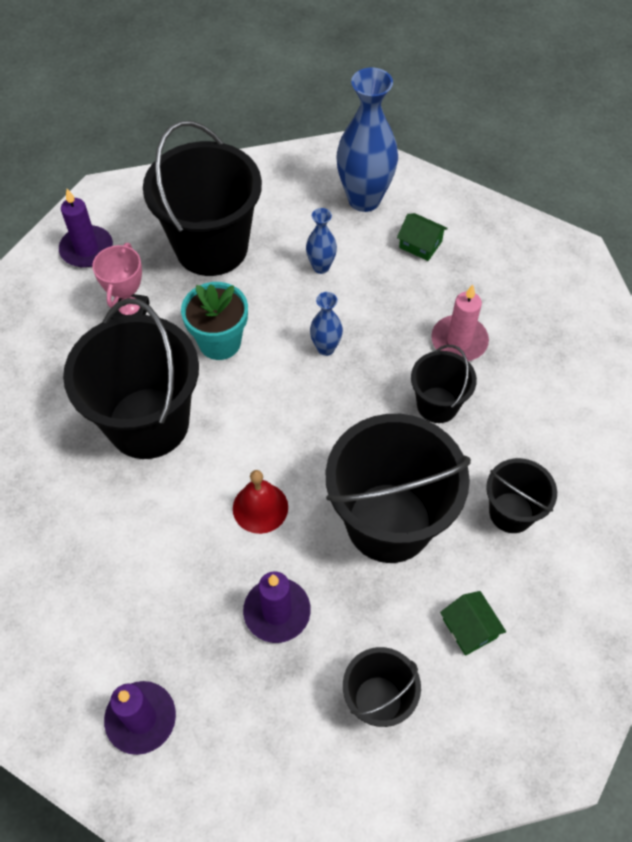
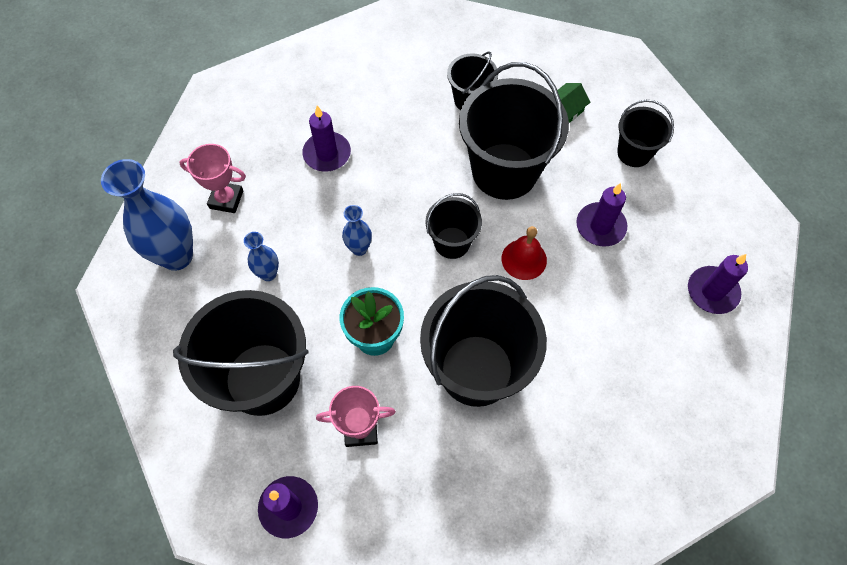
camera: 105 degrees left, 5 degrees up
(420, 244) = (226, 199): green house -> pink trophy
(437, 405) = (393, 158): black bucket -> black bucket (452, 242)
(459, 341) = (327, 154): pink candle -> purple candle

